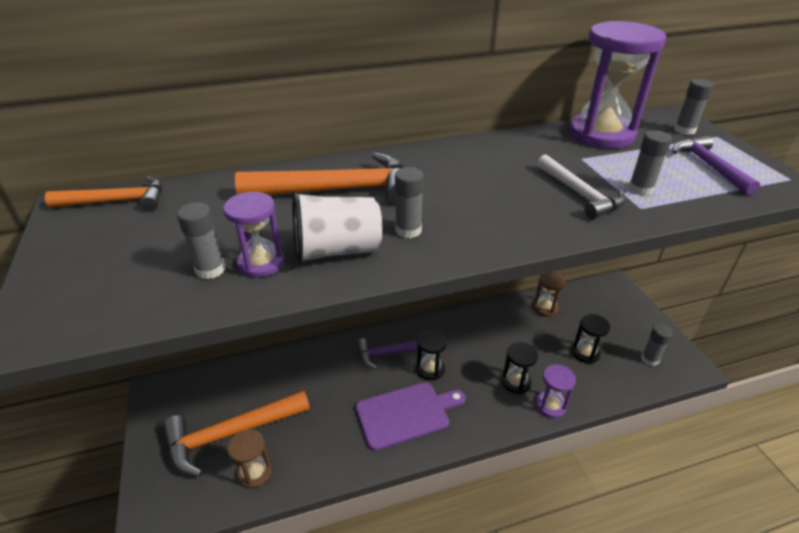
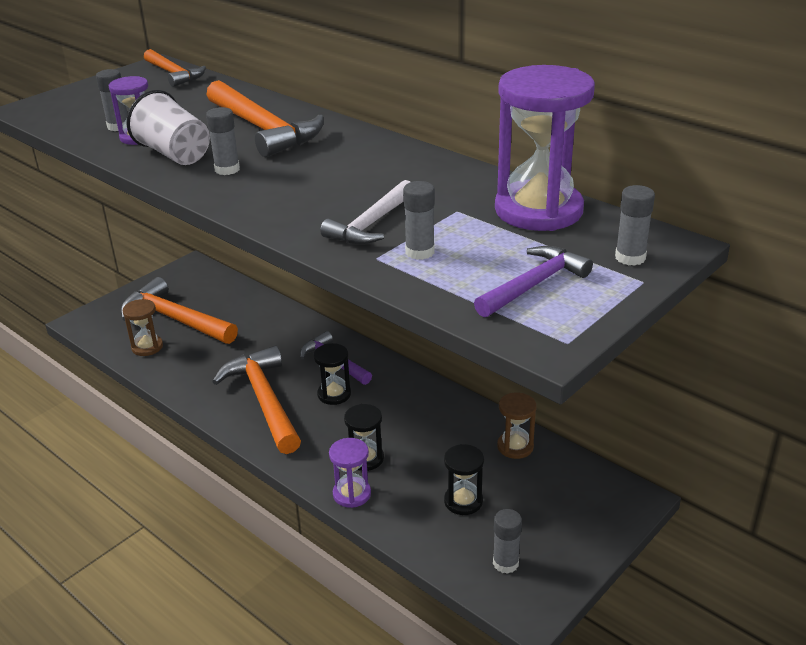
camera: 60 degrees right, 5 degrees down
(406, 414) = (264, 400): purple cutting board -> orange hammer

